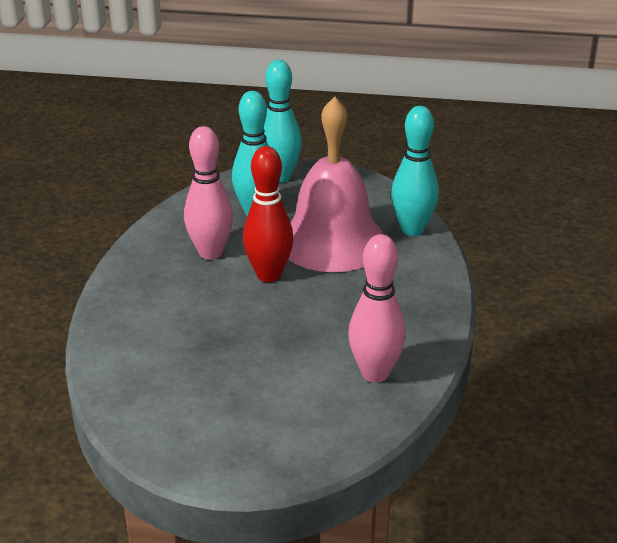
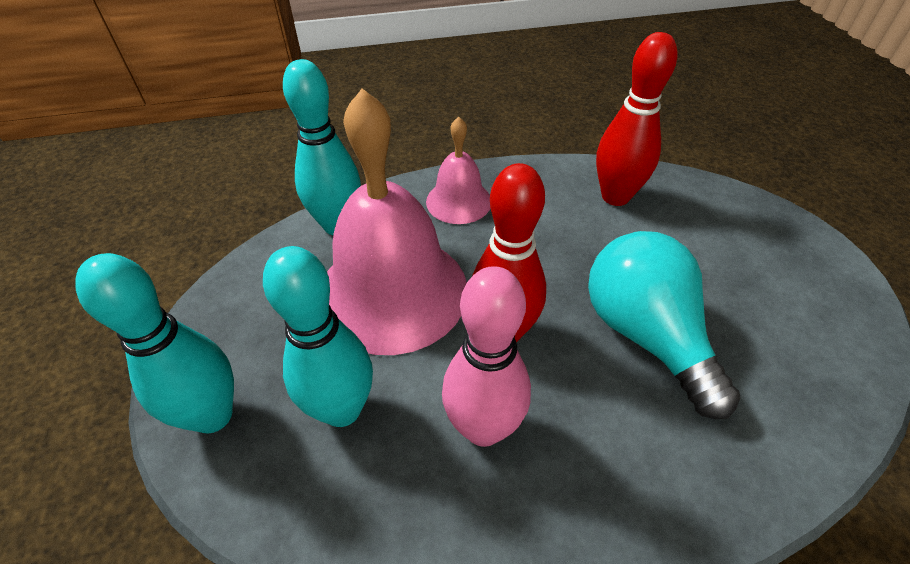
camera: 110 degrees left, 15 degrees up
(225, 332) = (645, 335): none -> turquoise light bulb
(375, 373) = (615, 196): pink bowling pin -> red bowling pin
(413, 287) = (458, 201): none -> pink bell

